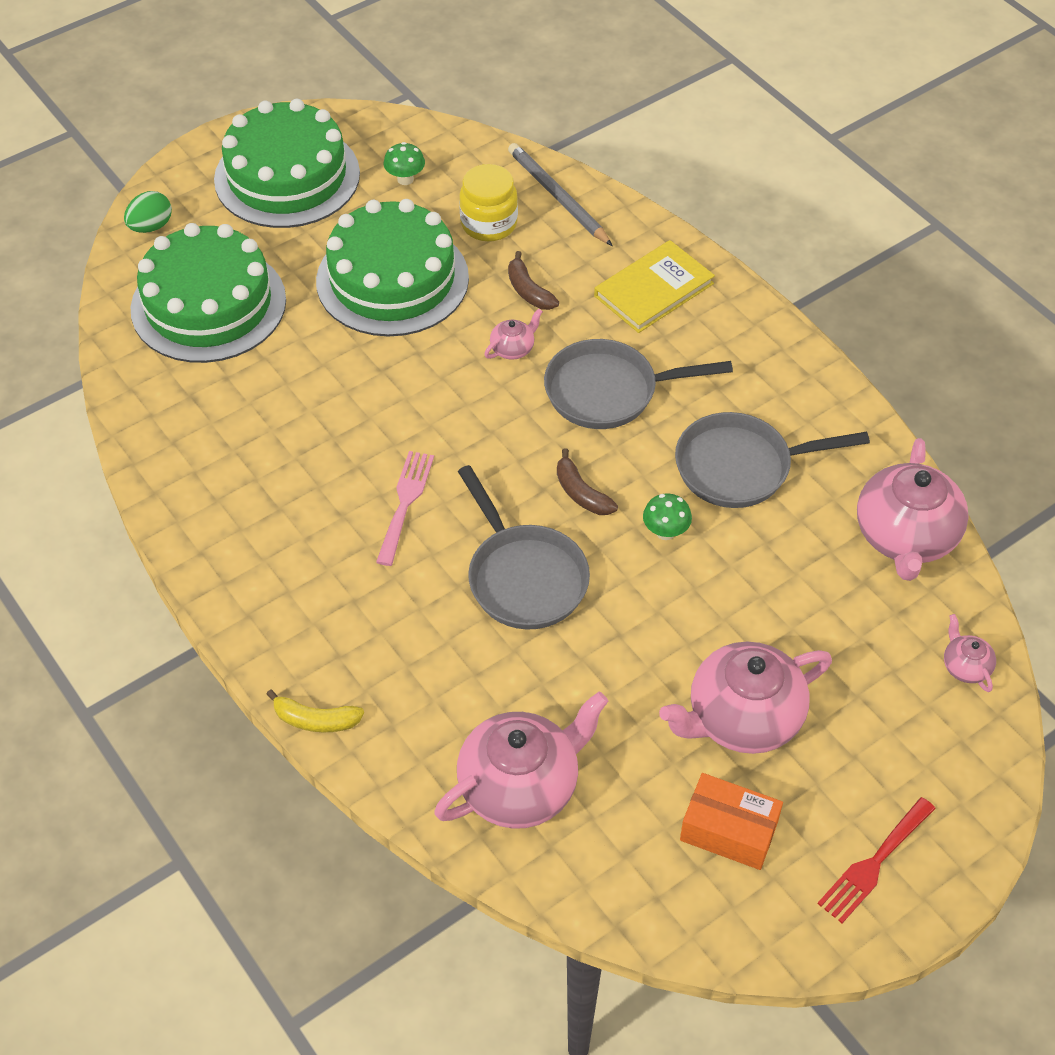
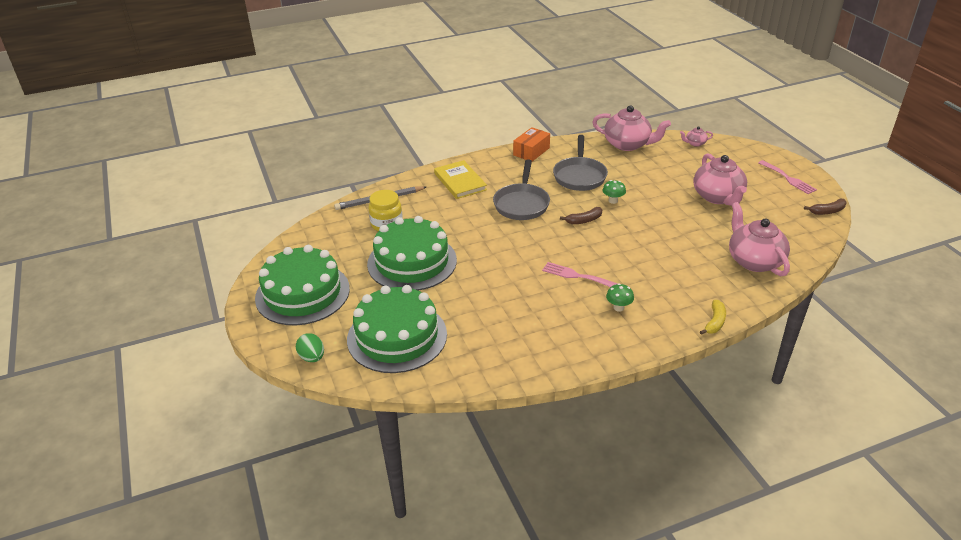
camera: 75 degrees left, 15 degrees down
(405, 179) = (334, 248): green mushroom -> green mushroom (618, 307)
(513, 348) = (481, 228): pink teapot -> none
(524, 577) = (632, 244): grey pan -> none
(528, 291) = (443, 218): brown banana -> brown banana (827, 211)
(729, 830) = (775, 209): orange box -> orange box (531, 151)
(873, 864) = (788, 179): red fork -> pink fork

